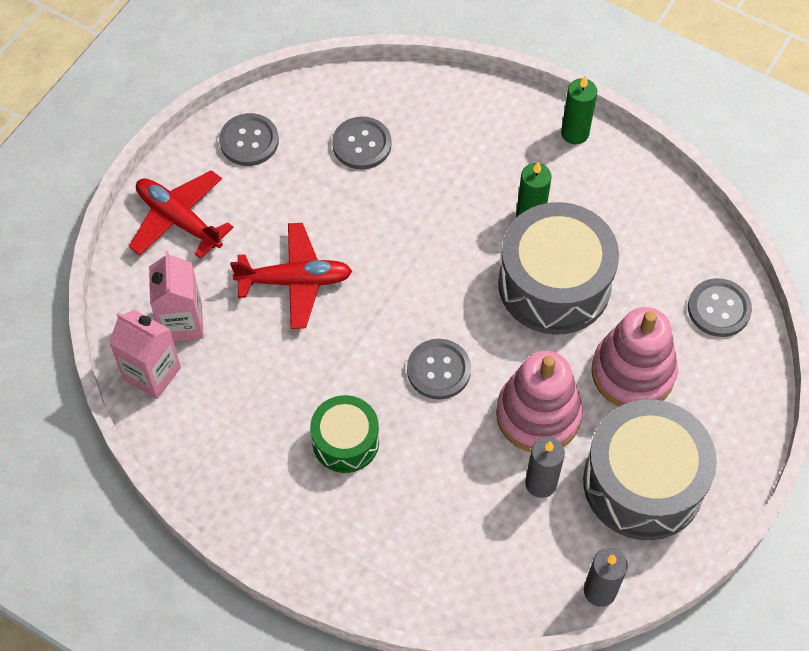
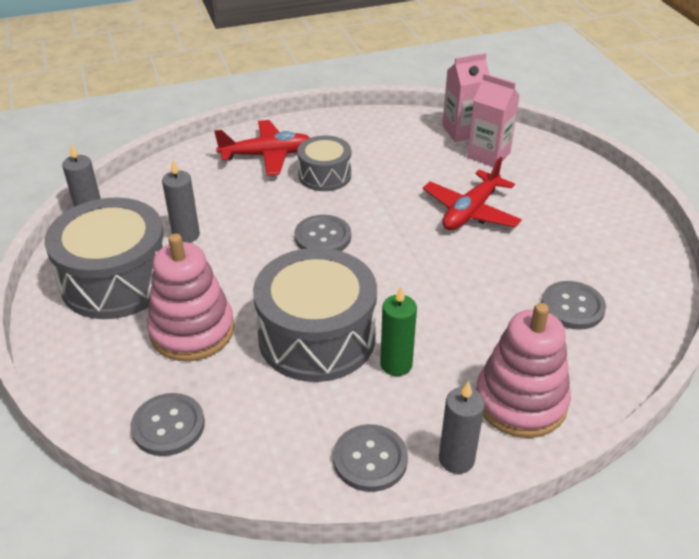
camera: 130 degrees right, 20 degrees down
(179, 220) = (578, 187): red plane -> red plane (267, 155)
(249, 141) = (629, 249): grey button -> grey button (370, 459)
(345, 441) = (325, 175): green drum -> grey drum
(538, 415) = (230, 262): pink stacking toy -> pink stacking toy (520, 401)
(575, 133) = (456, 459): green candle -> grey candle

